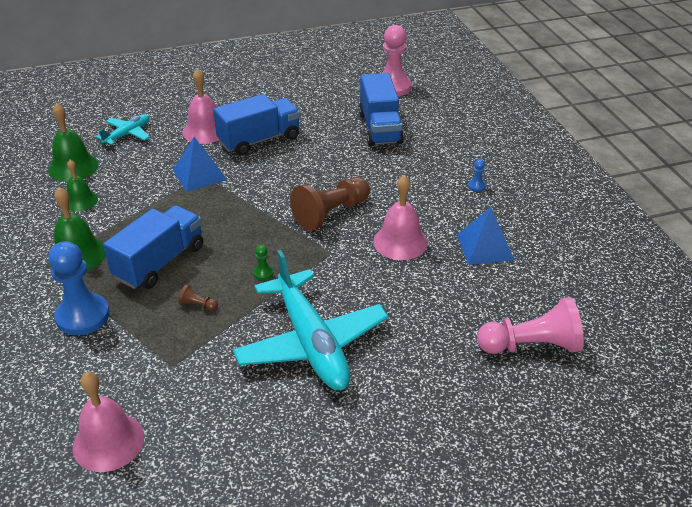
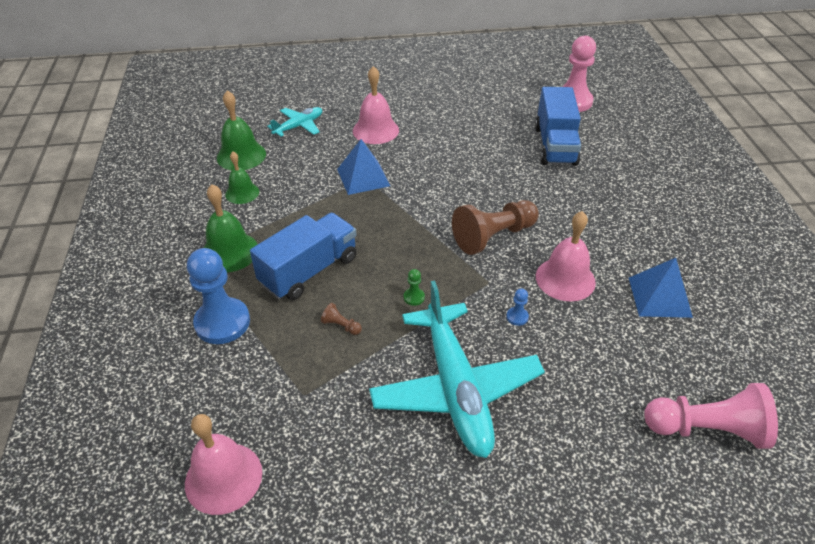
camera: 10 degrees right, 5 degrees up
(259, 140) = (428, 146): blue truck -> none
(476, 186) = (655, 223): blue pawn -> blue pawn (517, 317)

